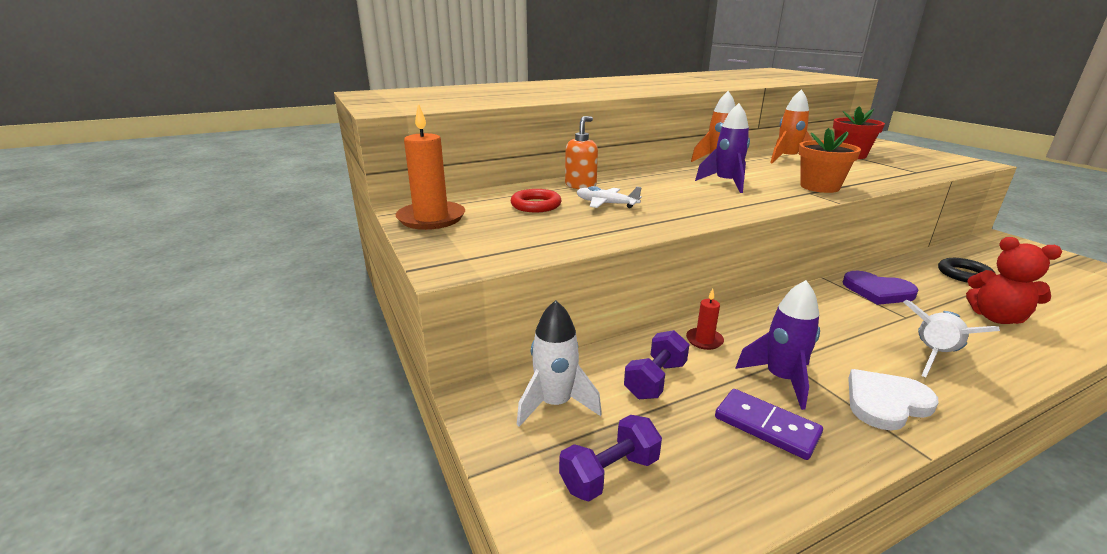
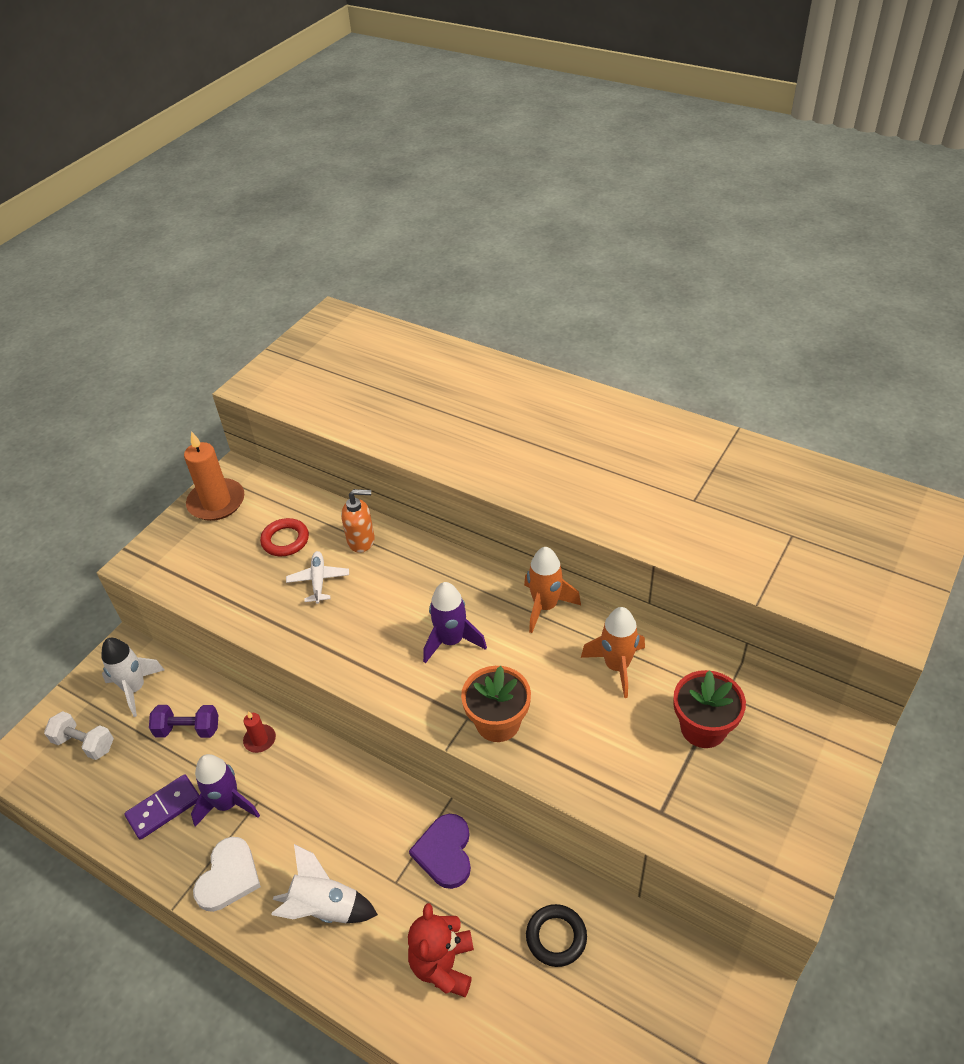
camera: 60 degrees right, 20 degrees up
(609, 474) = (84, 743): purple dumbbell -> white dumbbell
(766, 426) = (164, 808): purple domino -> purple domino turned 45 degrees clockwise
(885, 402) = (228, 876): white heart -> white heart turned 75 degrees clockwise

